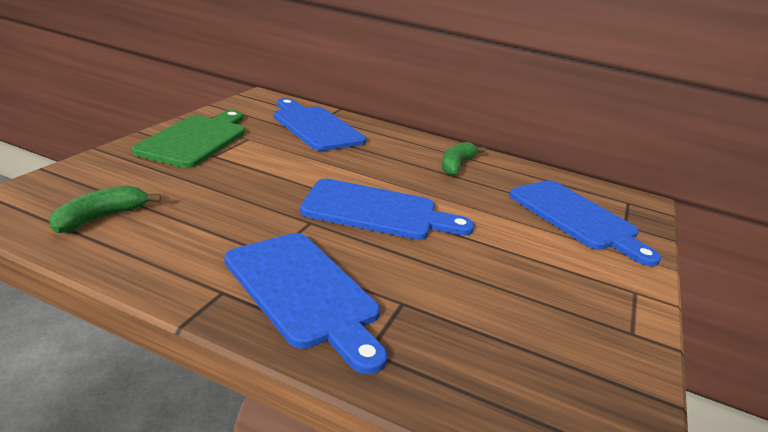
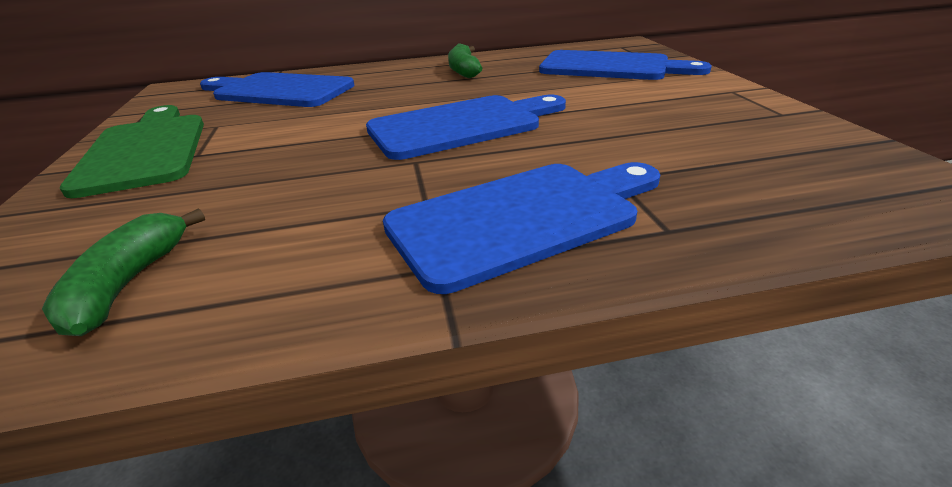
camera: 30 degrees left, 5 degrees up
(304, 292) = (522, 218): blue cutting board -> blue cutting board turned 45 degrees counterclockwise

